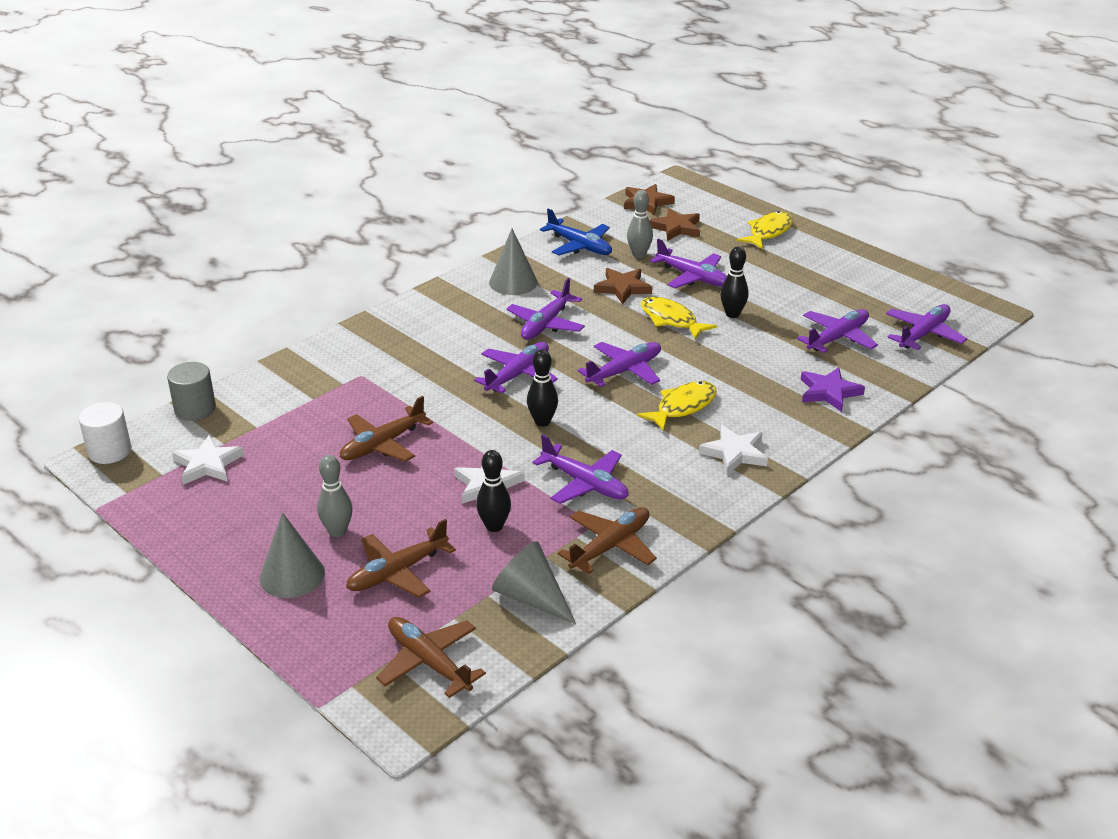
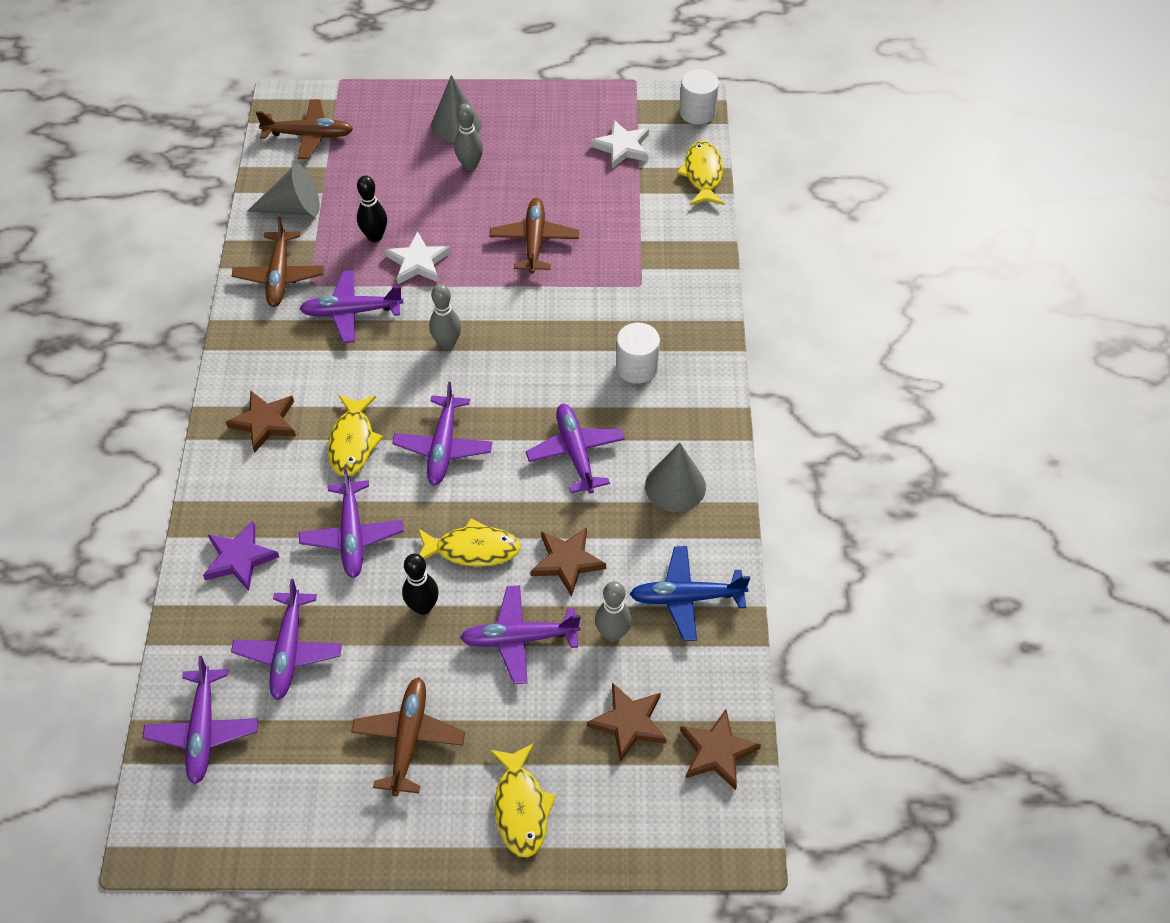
camera: 135 degrees right, 20 degrees up
(195, 409) = (703, 174): grey cylinder -> yellow fish
(398, 572) = (396, 168): brown plane -> brown plane (408, 739)
(441, 338) = (636, 367): none -> white cylinder
(517, 375) = (525, 375): purple plane -> purple plane (352, 535)
(542, 422) = (447, 343): black bowling pin -> grey bowling pin
(735, 453) = (264, 422): white star -> brown star

